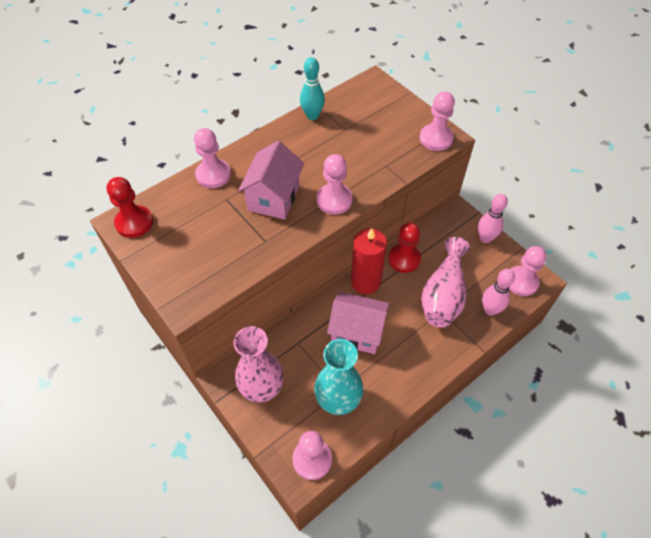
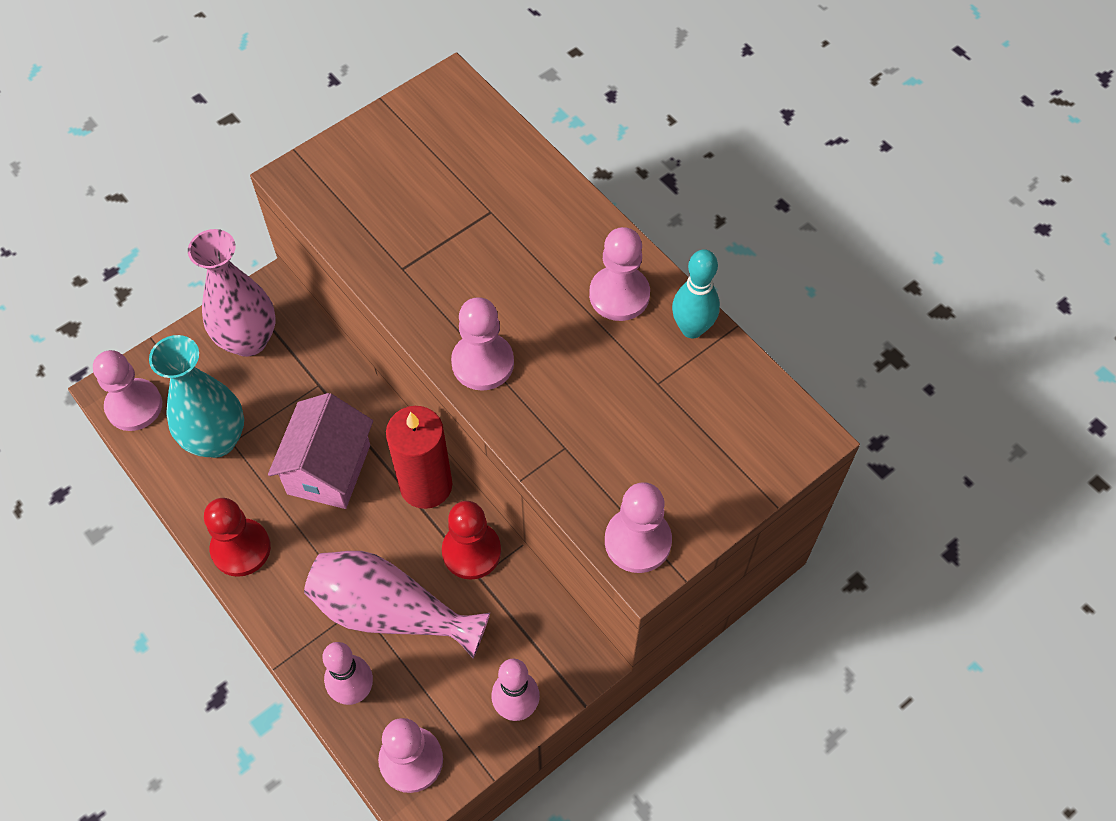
camera: 90 degrees right, 5 degrees up
(134, 222) = (447, 102): red pawn -> red pawn (241, 548)
(213, 175) = (542, 190): pink pawn -> pink pawn (619, 295)
(274, 198) = (490, 276): pink house -> none

